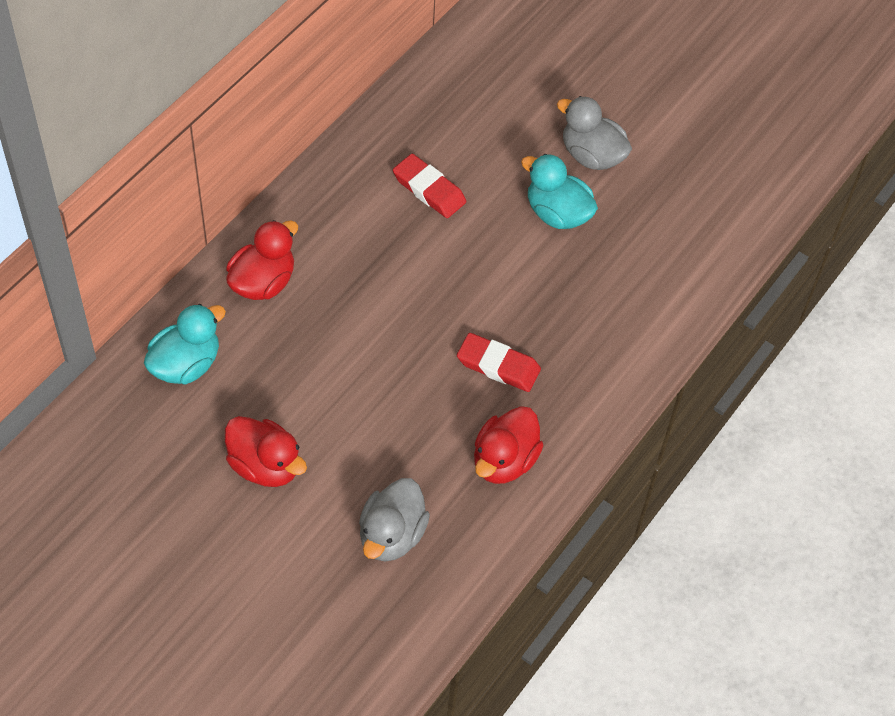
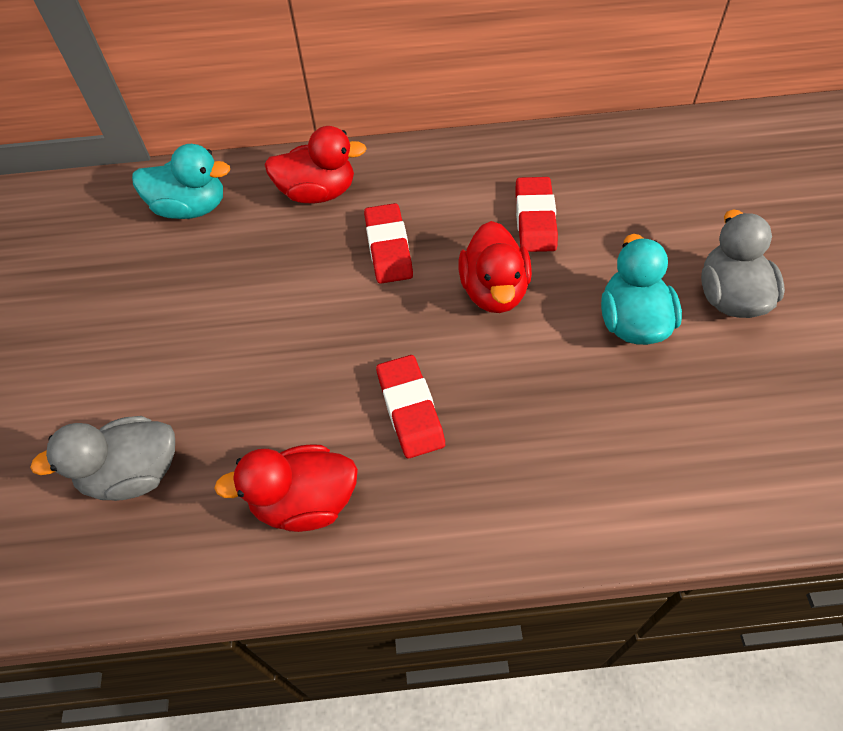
camera: 55 degrees right, 0 degrees up
(265, 466) = (134, 325): red duck -> red duck (494, 290)
(361, 282) = (388, 247): none -> red eraser

